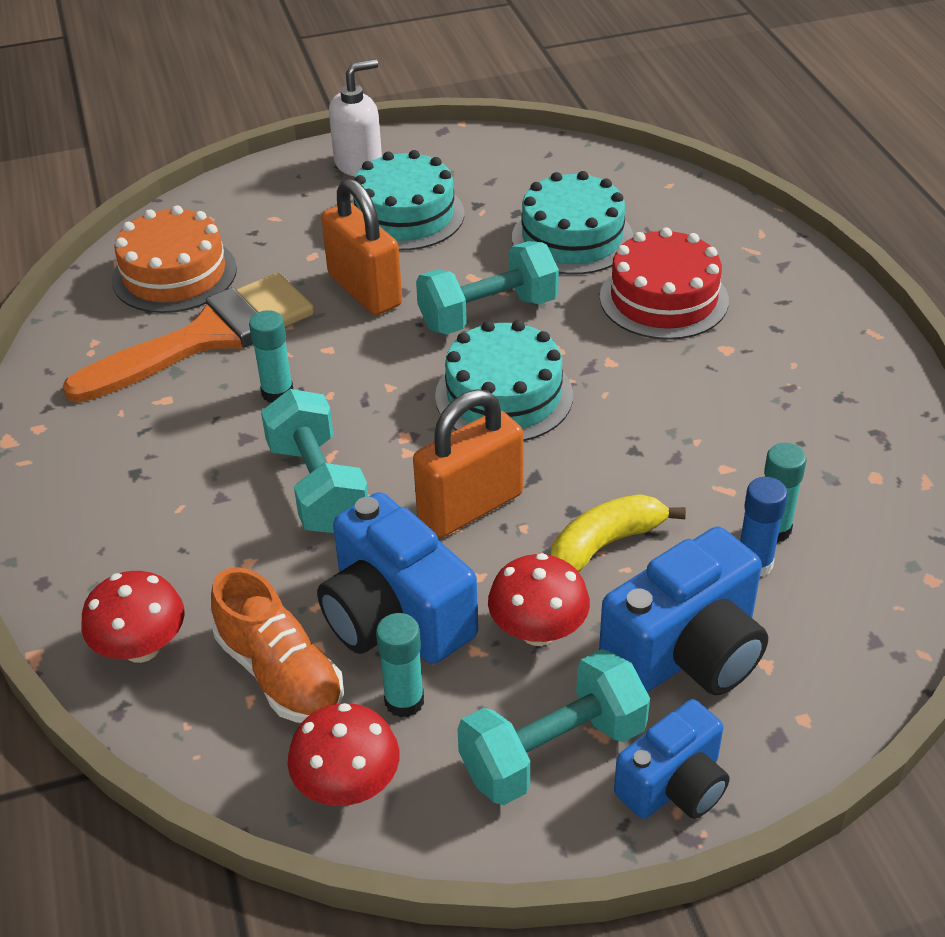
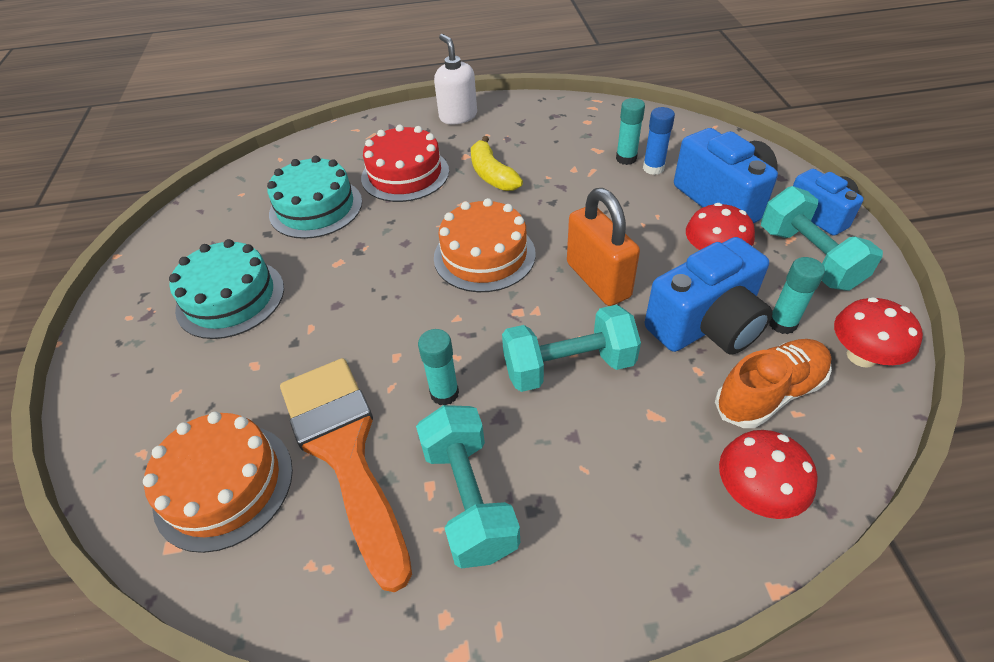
camera: 80 degrees left, 5 degrees up
(359, 164) = (129, 326): white soap dispenser -> white soap dispenser (458, 116)
(364, 290) = (325, 329): orange padlock -> none
(488, 313) = (387, 257): turquoise dumbbell -> turquoise dumbbell (469, 498)
(504, 395) = (484, 255): turquoise cake -> orange cake
(605, 544) = (636, 221): yellow banana -> yellow banana (492, 174)

